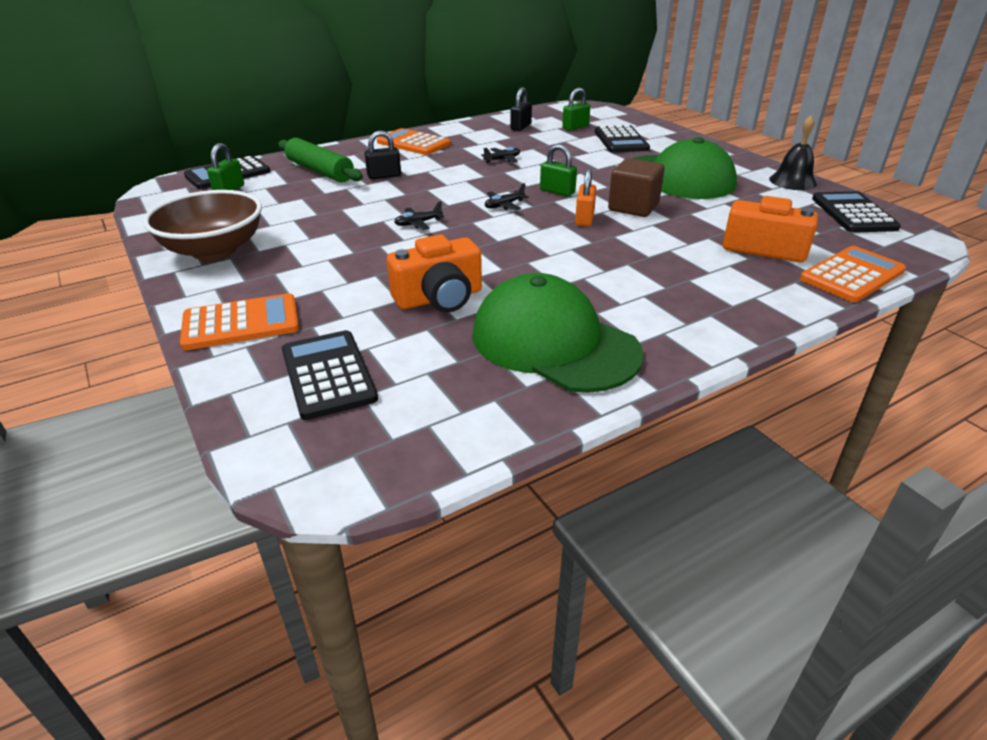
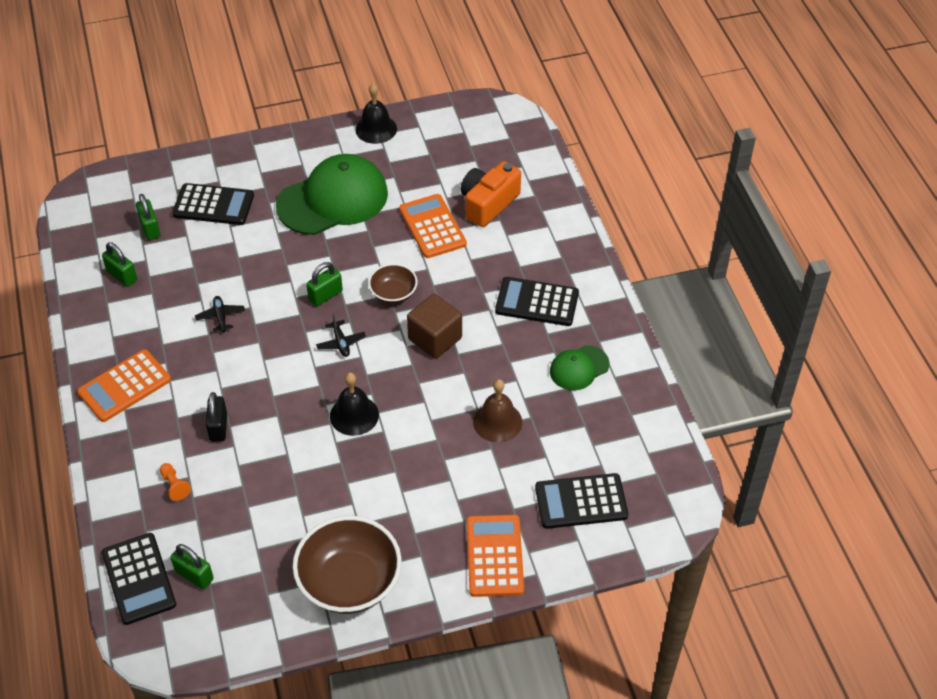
camera: 75 degrees left, 15 degrees up
(320, 171) = (175, 485): green rolling pin -> orange pawn
(418, 223) = (354, 415): black plane -> black bell
(439, 298) = (497, 422): orange camera -> brown bell
(521, 127) = (122, 276): black padlock -> green padlock
(554, 343) = (579, 368): green cap -> green cap, size x0.50
(584, 219) = (393, 293): orange padlock -> brown bowl
(633, 207) = (383, 253): brown cube -> brown cube (435, 339)
(852, 275) = (544, 177): orange calculator -> orange calculator (432, 227)
(853, 213) = (452, 125): black calculator -> black calculator (537, 302)

